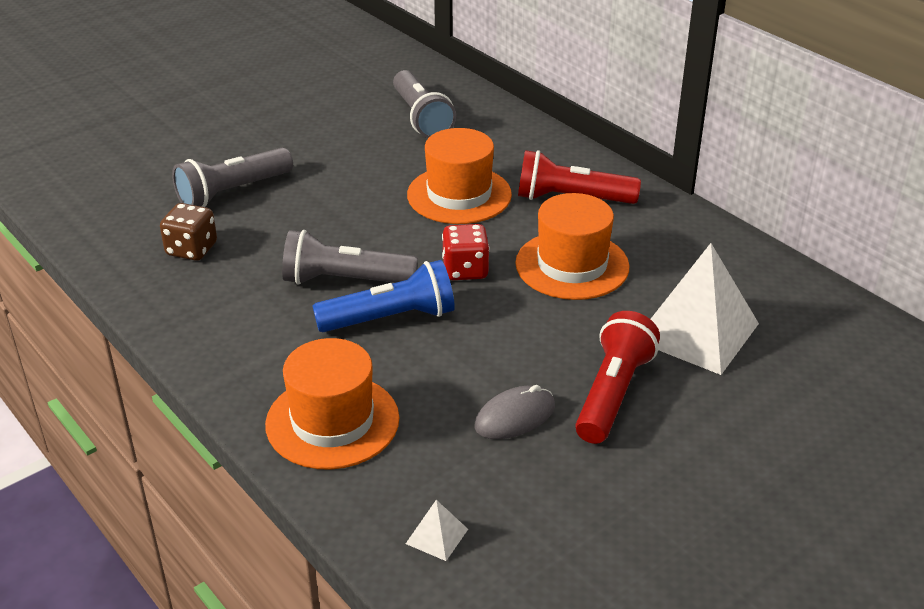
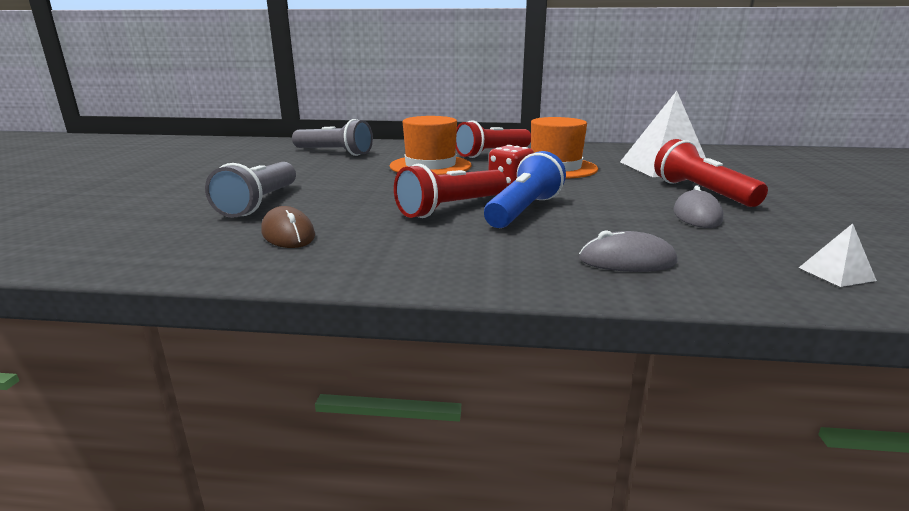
camera: 45 degrees left, 15 degrees down
(191, 249) = (288, 234): brown dice -> brown mouse
(332, 421) = (627, 260): orange hat -> grey mouse
(345, 280) = (451, 208): grey flashlight -> red flashlight

